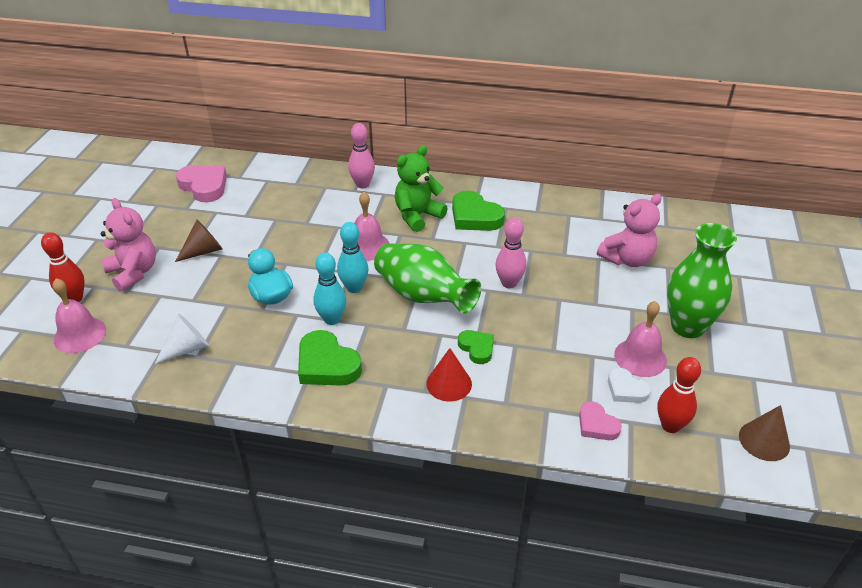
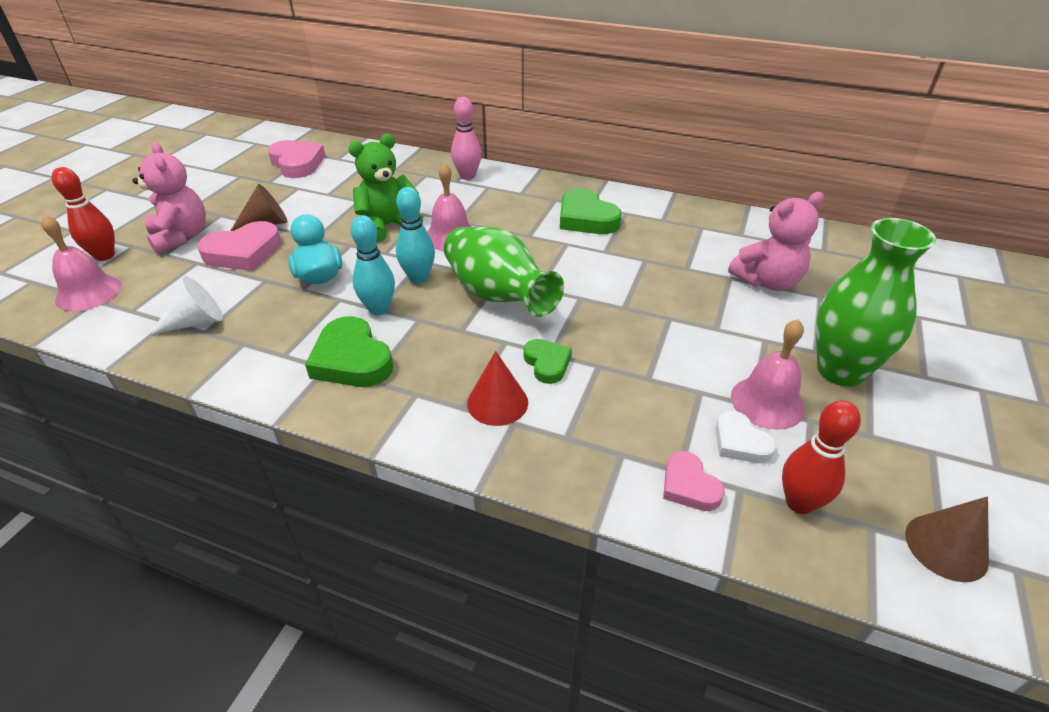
camera: 10 degrees right, 0 degrees up
(196, 281) = (243, 252): none -> pink heart
(417, 216) = (519, 211): green teddy bear -> green teddy bear (388, 226)
(509, 283) = (609, 293): pink bowling pin -> none

